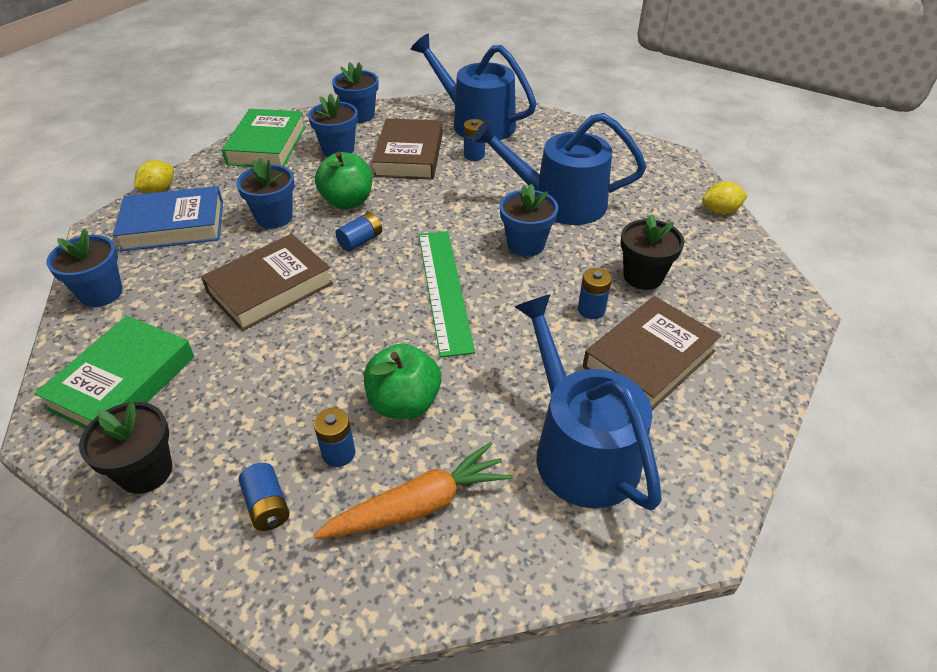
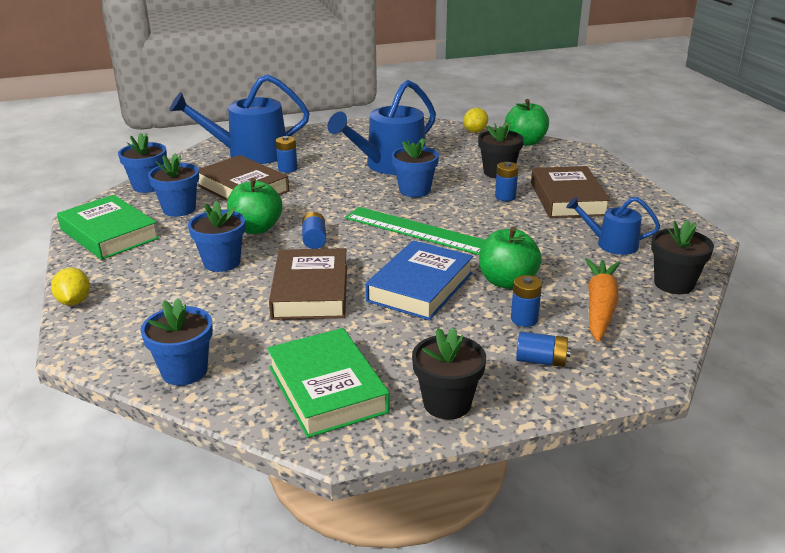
camera: 50 degrees left, 15 degrees down
(174, 226) = (147, 309): blue book -> blue book (420, 287)
(540, 554) = (674, 284): none -> black flower pot
(580, 449) = (612, 244): blue watering can -> blue watering can, size x0.54
(750, 257) = (525, 142): none -> green apple

